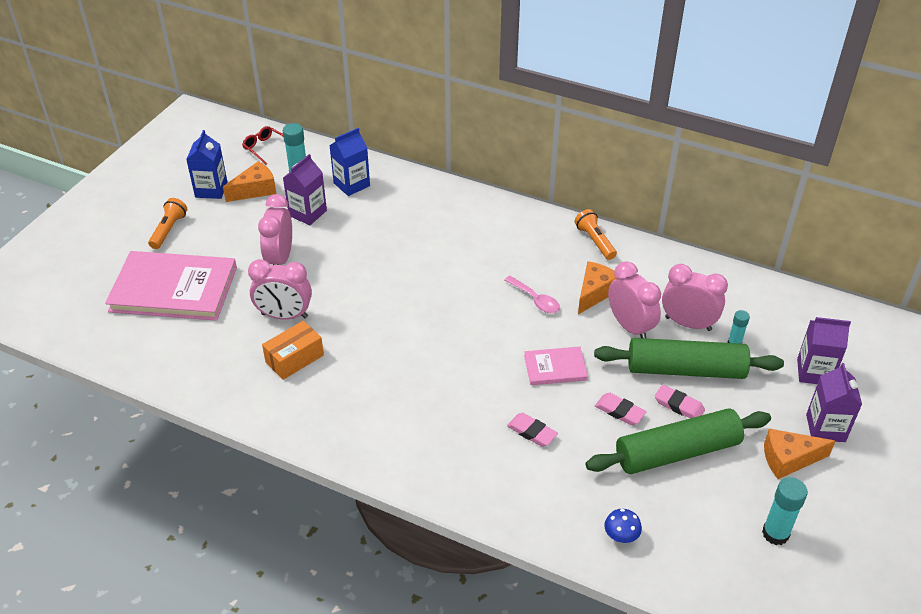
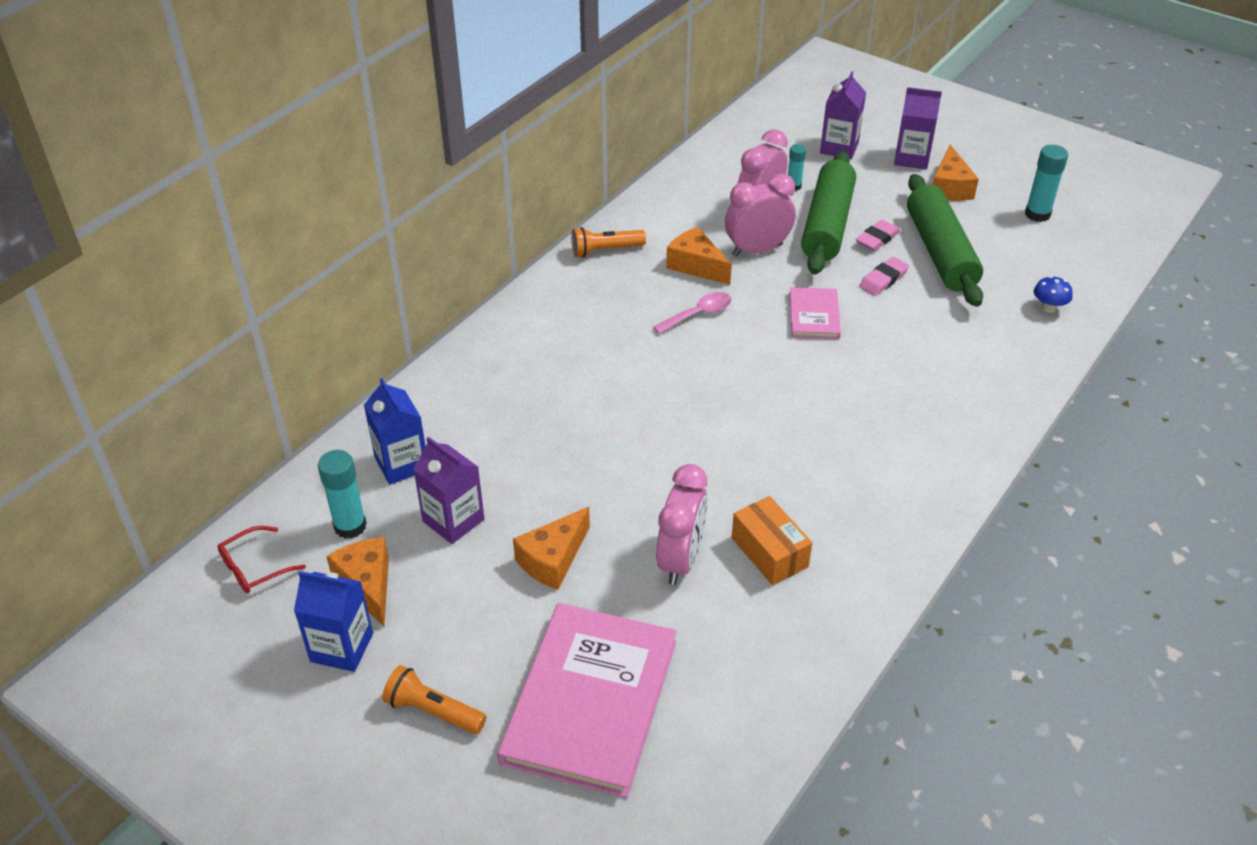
camera: 80 degrees left, 0 degrees up
(280, 259) = (553, 559): pink clock -> orange cheese
(532, 432) = (910, 348): pink eraser -> none

